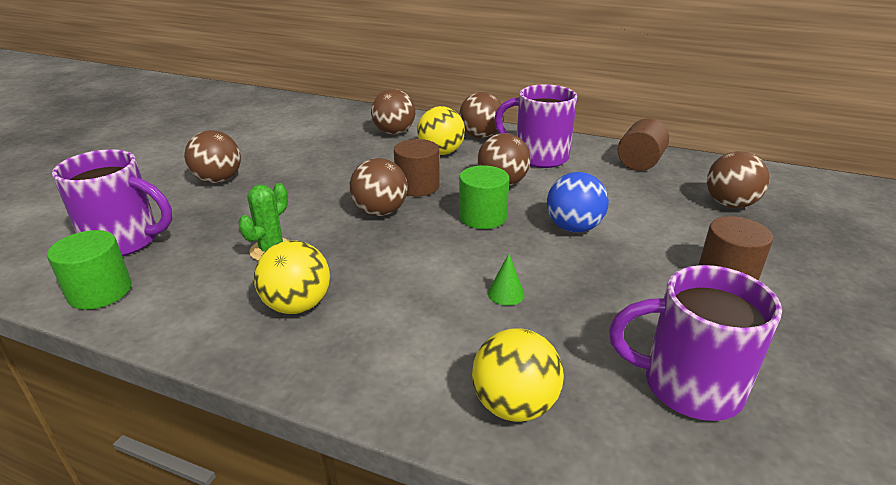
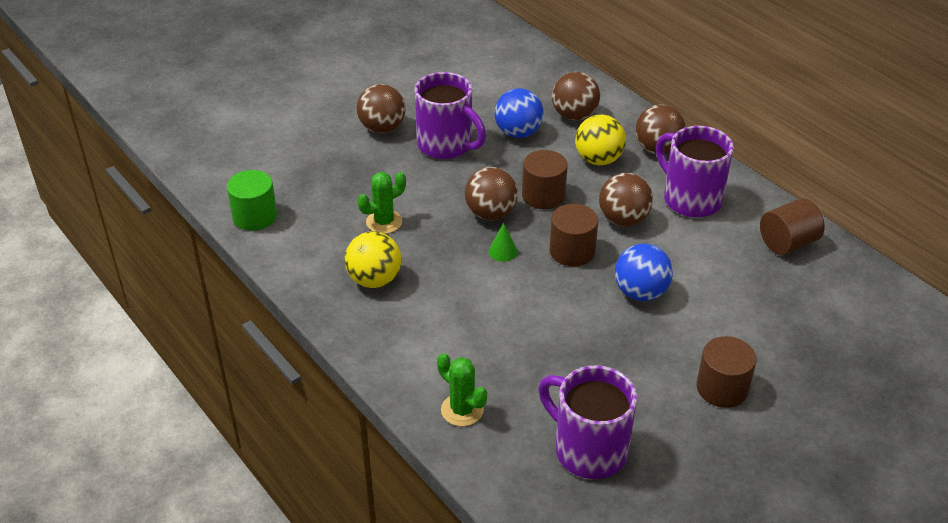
camera: 30 degrees right, 10 degrees up
(125, 241) = (286, 174): purple mug -> purple mug (446, 145)
(355, 153) = (518, 133): none -> blue ball
(482, 217) = (572, 251): green cylinder -> brown cylinder
(506, 293) = (527, 330): green cone -> green cone (502, 251)
(514, 405) = (462, 410): yellow ball -> green cactus
(730, 204) = (820, 324): brown ball -> none

